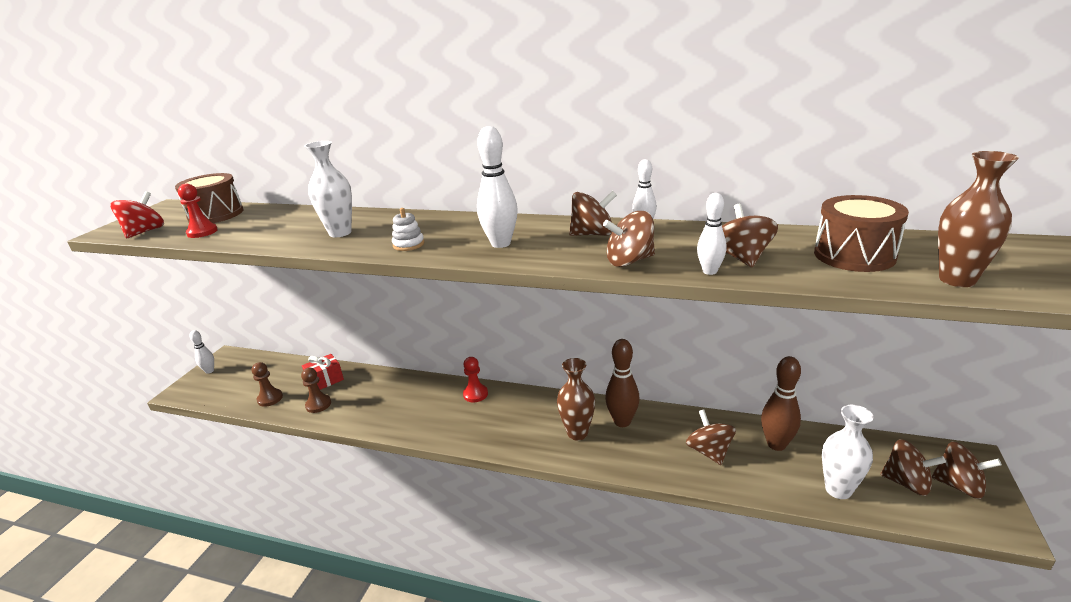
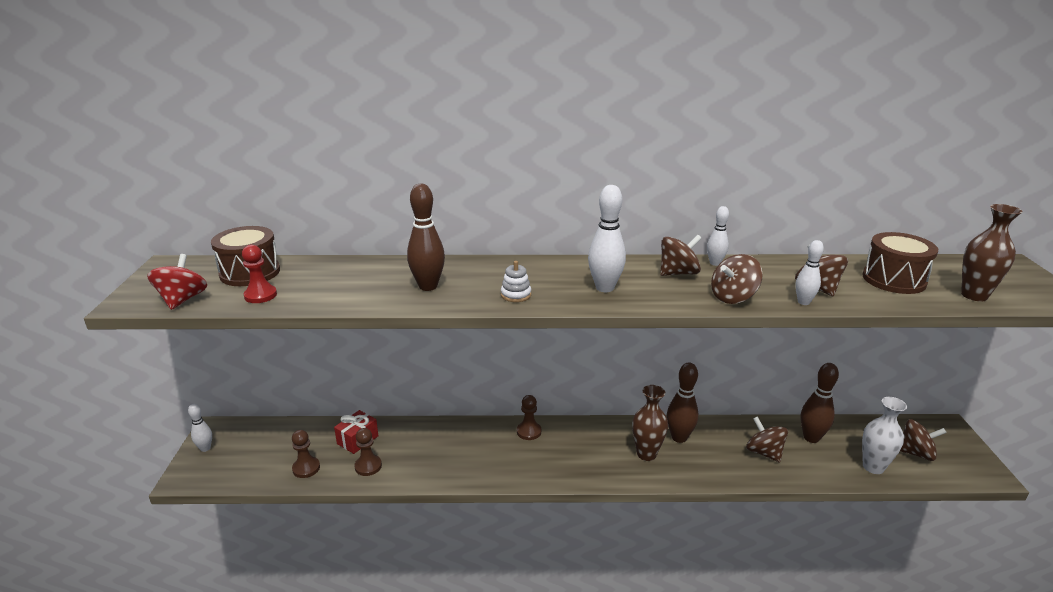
camera: 20 degrees left, 0 degrees up
(340, 233) = (428, 286): white vase -> brown bowling pin
(475, 394) = (529, 431): red pawn -> brown pawn
(959, 486) = (950, 449): brown spinning top -> none

